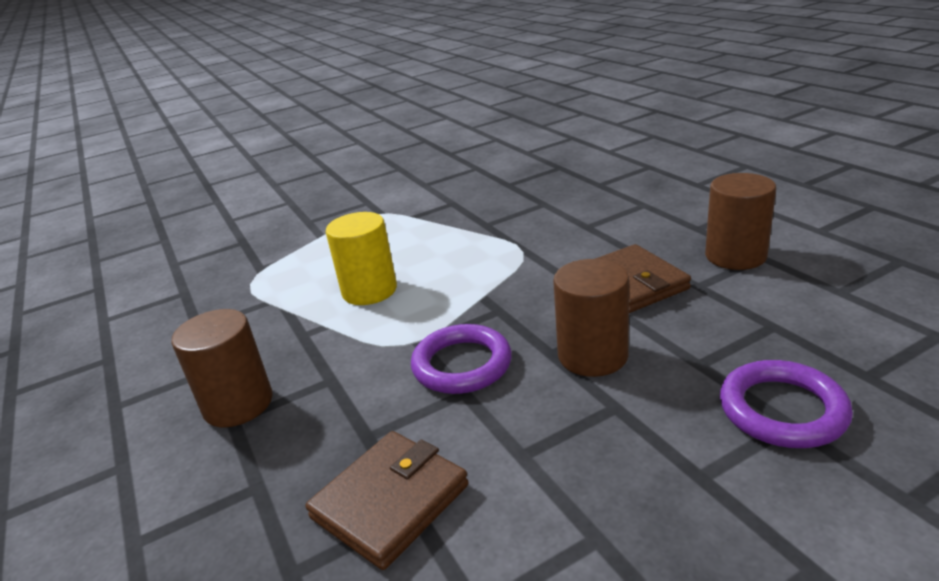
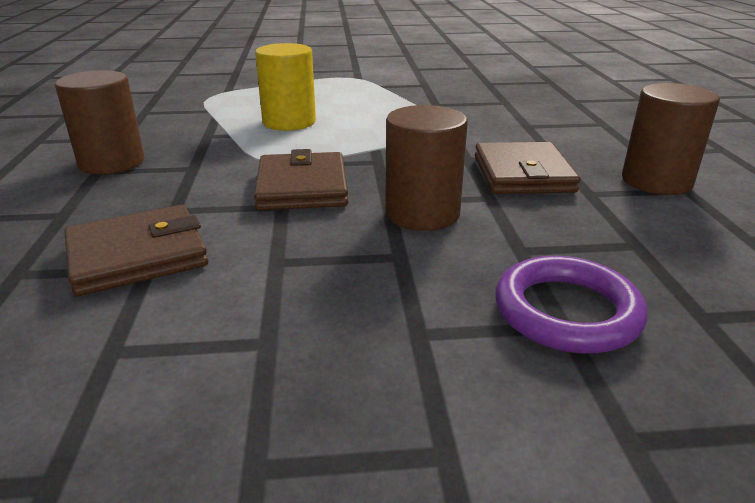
camera: 20 degrees right, 0 degrees up
(462, 364) = (302, 187): purple ring -> brown wallet

